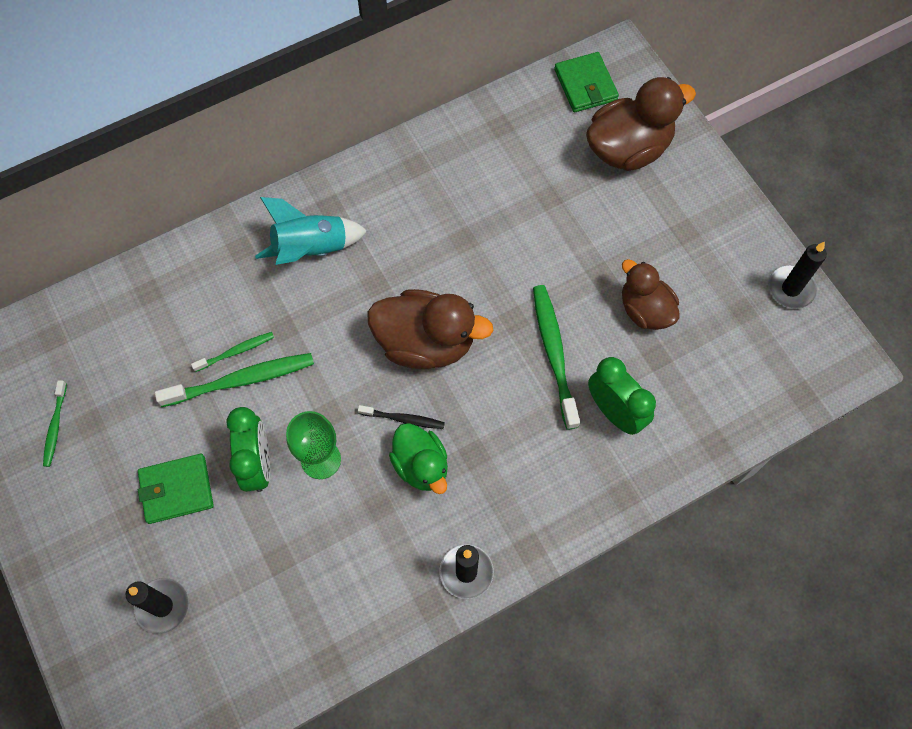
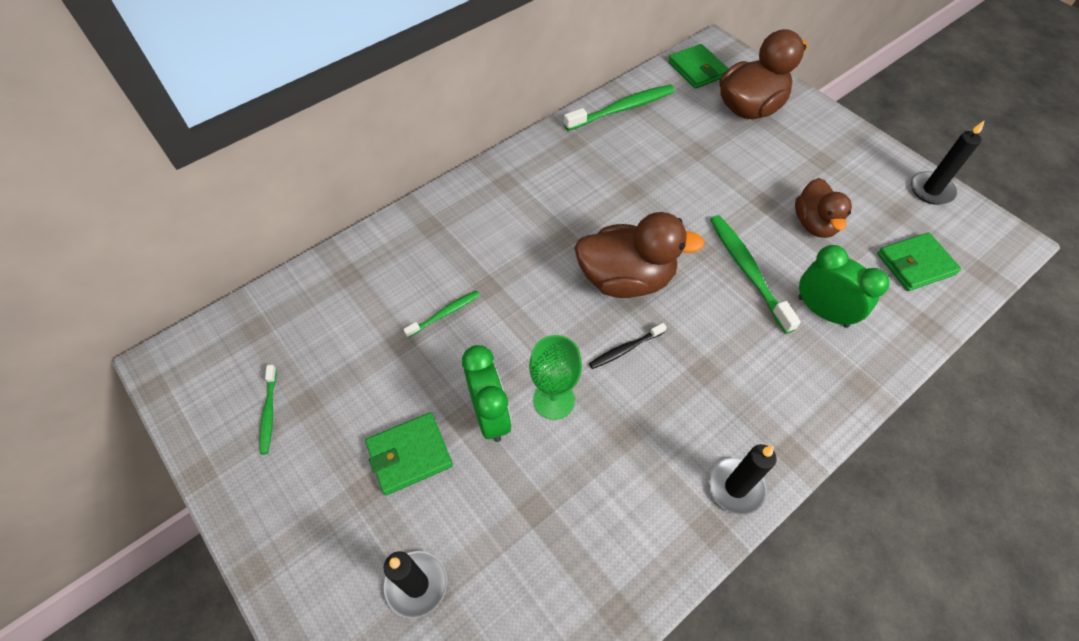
camera: 10 degrees left, 10 degrees down
(241, 380) = (456, 338): green toothbrush -> green toothbrush (622, 109)
(311, 249) = (497, 218): turquoise rocket -> none
(403, 419) = (625, 349): black toothbrush -> black toothbrush turned 150 degrees clockwise
(421, 465) = (656, 389): green duck -> none
(645, 310) = (814, 224): brown duck -> brown duck turned 135 degrees counterclockwise
(734, 374) = (915, 264): none -> green wallet

